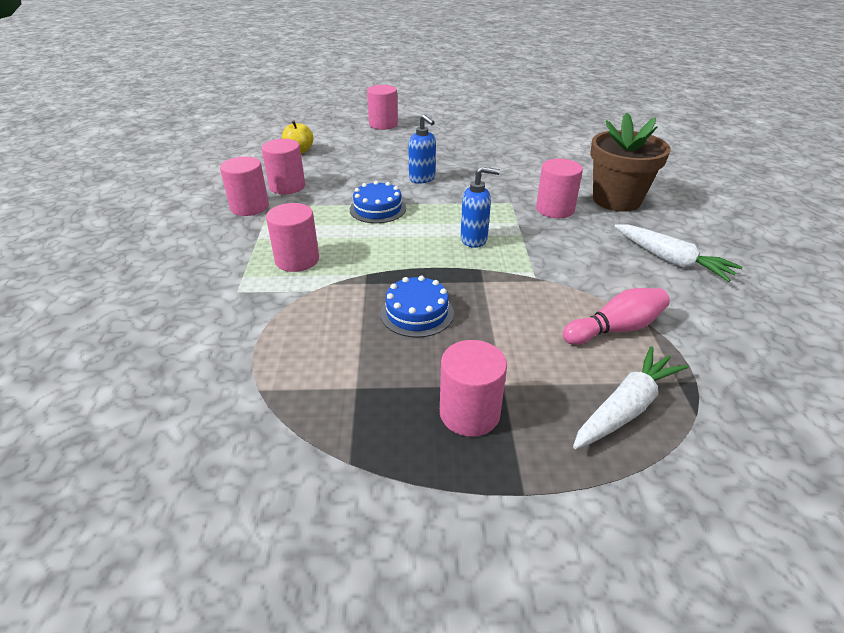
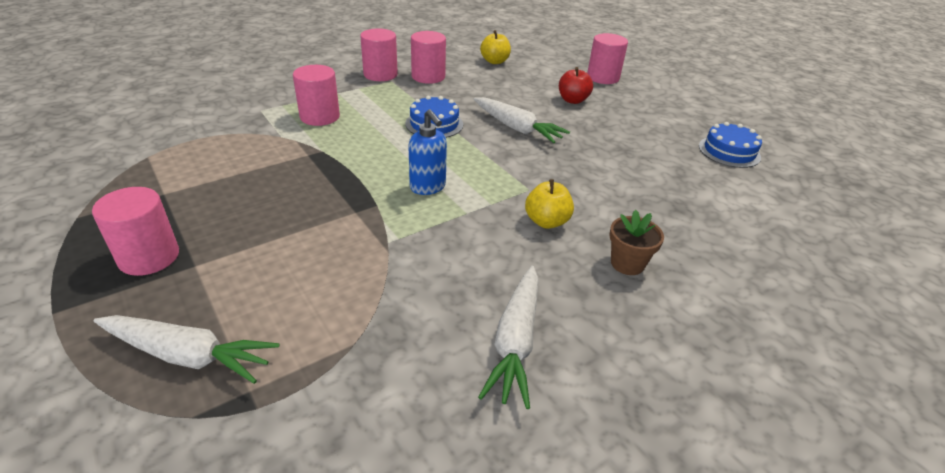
camera: 55 degrees right, 0 degrees up
(404, 146) = (572, 100): none -> red apple
(417, 313) = (279, 191): blue cake -> blue cake (729, 151)
(422, 179) = (517, 128): blue soap dispenser -> white carrot
(555, 209) = (546, 221): pink cylinder -> yellow apple
(615, 329) = (325, 320): pink bowling pin -> none
(616, 200) = (627, 263): brown flower pot -> brown flower pot, size x0.50

